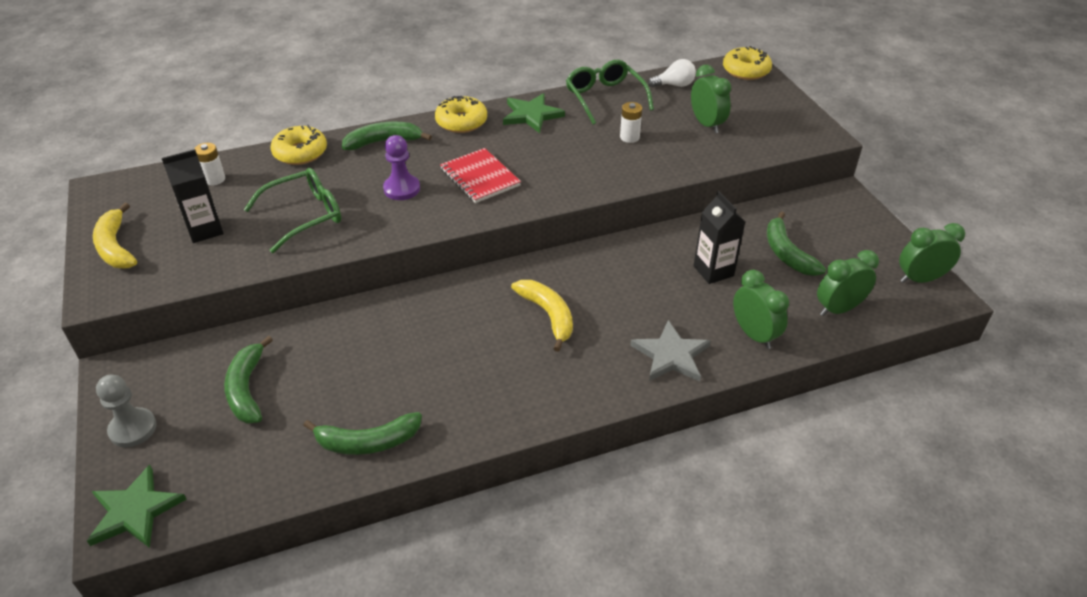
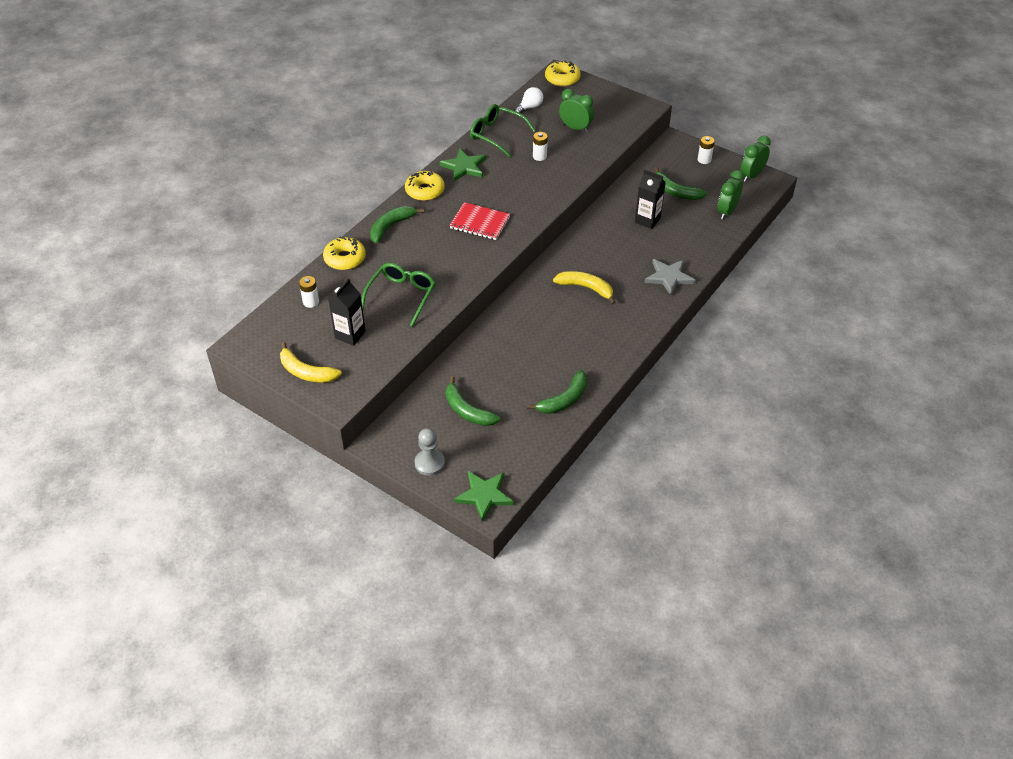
camera: 35 degrees left, 5 degrees up
(402, 189) = (441, 252): purple pawn -> none
(754, 335) = (699, 246): green clock -> none
(865, 232) = (704, 160): none -> white battery

